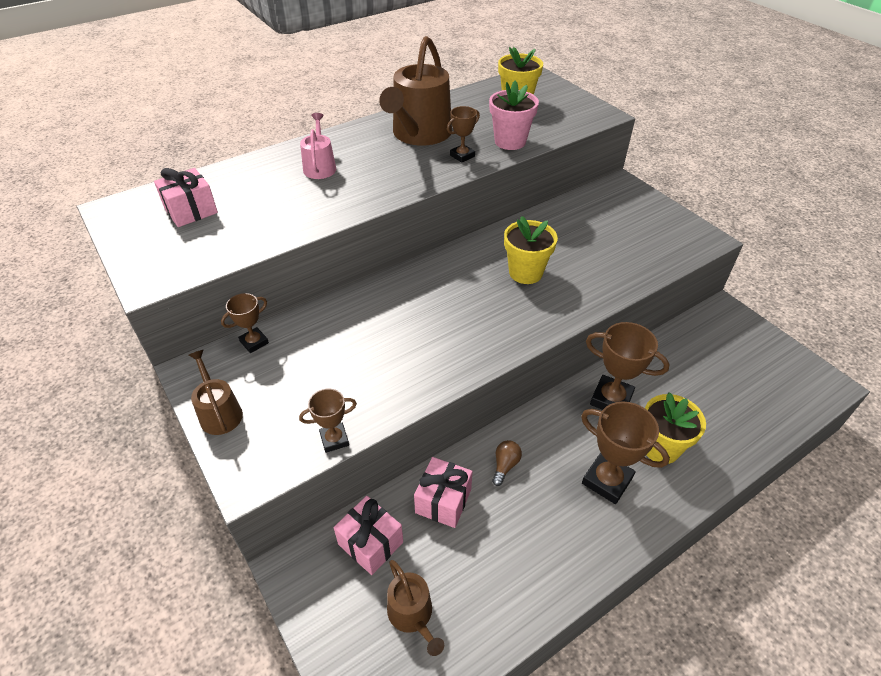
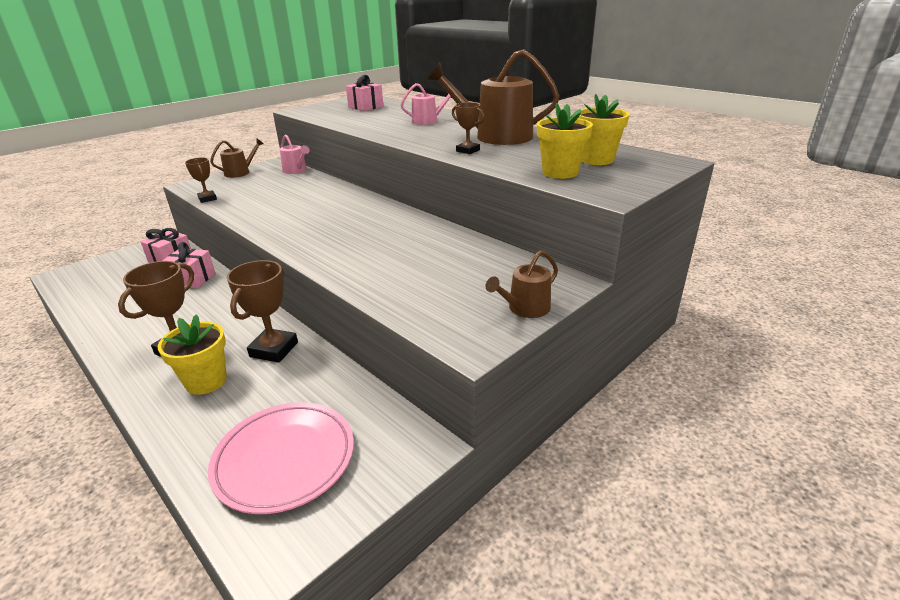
camera: 80 degrees right, 15 degrees down
(254, 342) = (296, 170): brown trophy -> pink watering can
(412, 615) = (114, 279): brown watering can -> brown watering can (525, 308)
(505, 465) = (214, 300): brown light bulb -> none
(510, 141) = (506, 163): pink flower pot -> none
(525, 272) = (377, 239): yellow flower pot -> yellow flower pot (560, 172)
(748, 383) = (285, 459): none -> pink plate

